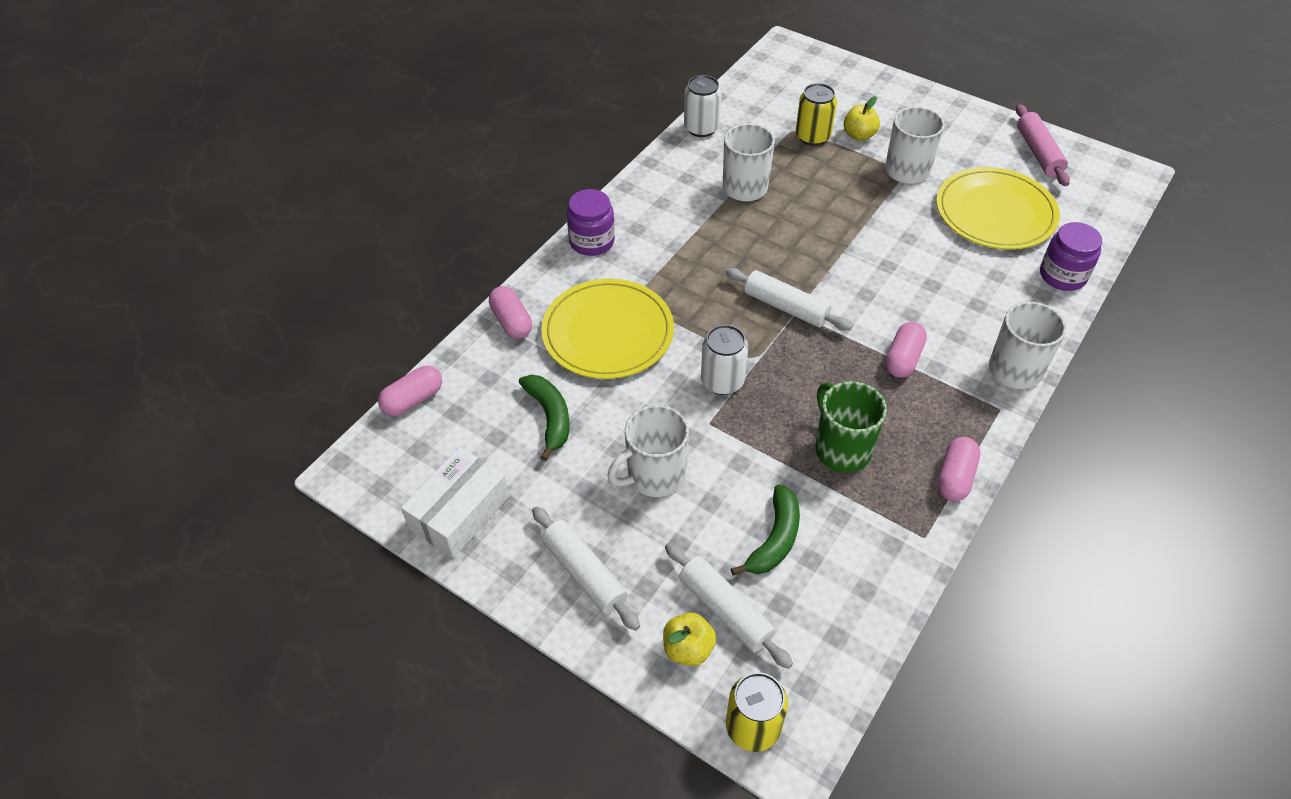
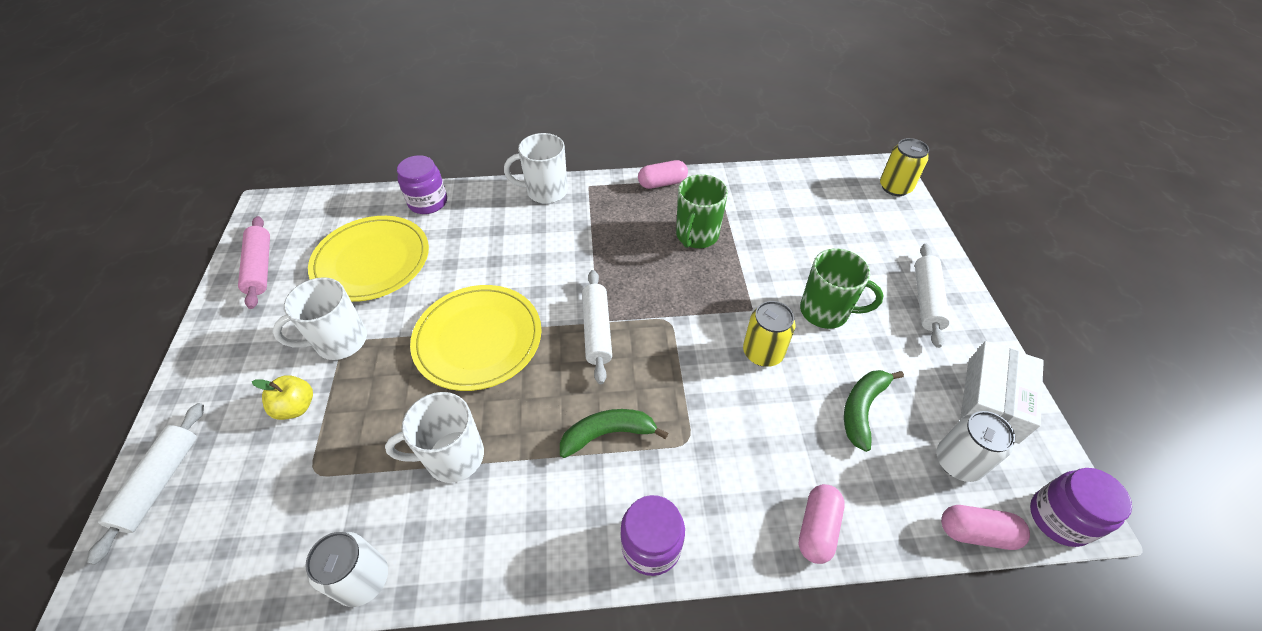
camera: 130 degrees left, 0 degrees up
(362, 456) = (1059, 518): none -> purple jar
(460, 512) = (992, 400): white box -> white box turned 60 degrees counterclockwise
(608, 332) = (744, 435): yellow plate -> yellow plate (478, 339)
(654, 475) = (825, 311): white mug -> green mug
(688, 648) = (897, 229): yellow apple -> none
(722, 381) = (709, 325): white can -> white can (958, 462)
(725, 610) = (858, 228): white rolling pin -> white rolling pin (159, 483)
(775, 539) = (793, 232): green banana -> green banana (608, 434)
(812, 136) = (320, 447): yellow can -> yellow can (763, 352)
(903, 359) = (588, 243): pink capsule -> none
(1038, 153) = (260, 267): pink rolling pin -> pink rolling pin turned 60 degrees counterclockwise

